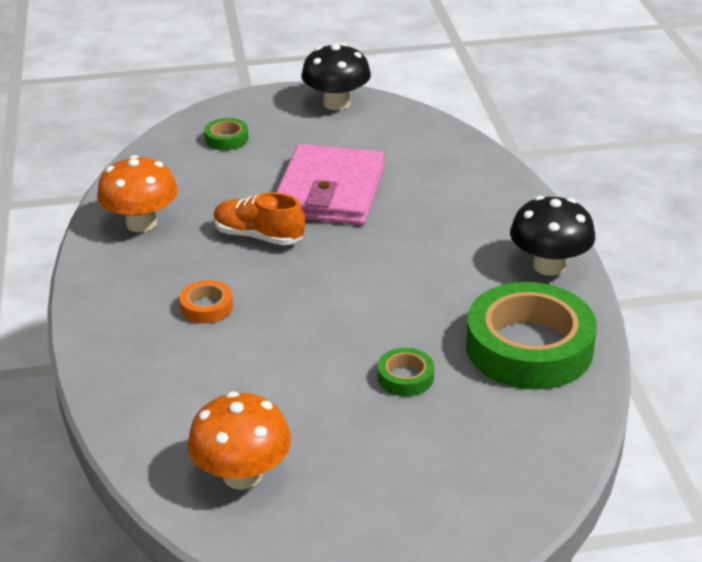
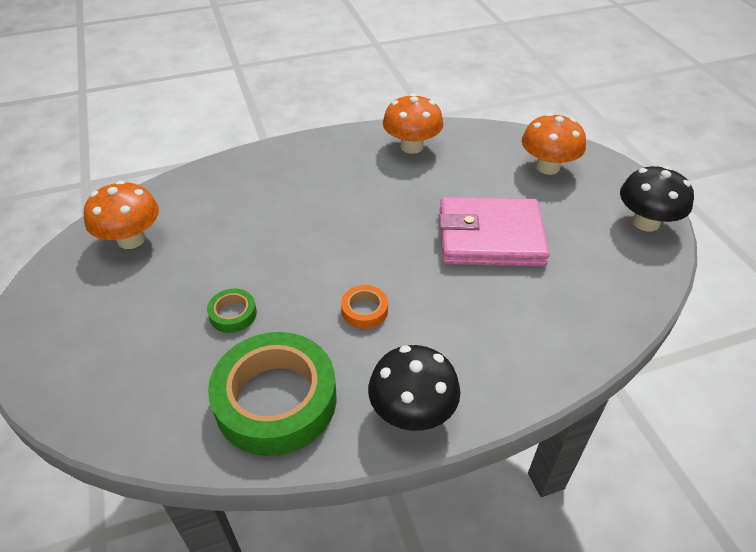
camera: 80 degrees right, 10 degrees up
(206, 307) = (314, 194): orange tape -> orange tape (364, 310)
(226, 139) = (547, 167): green tape -> orange mushroom
(258, 236) = (410, 205): orange shoe -> none

